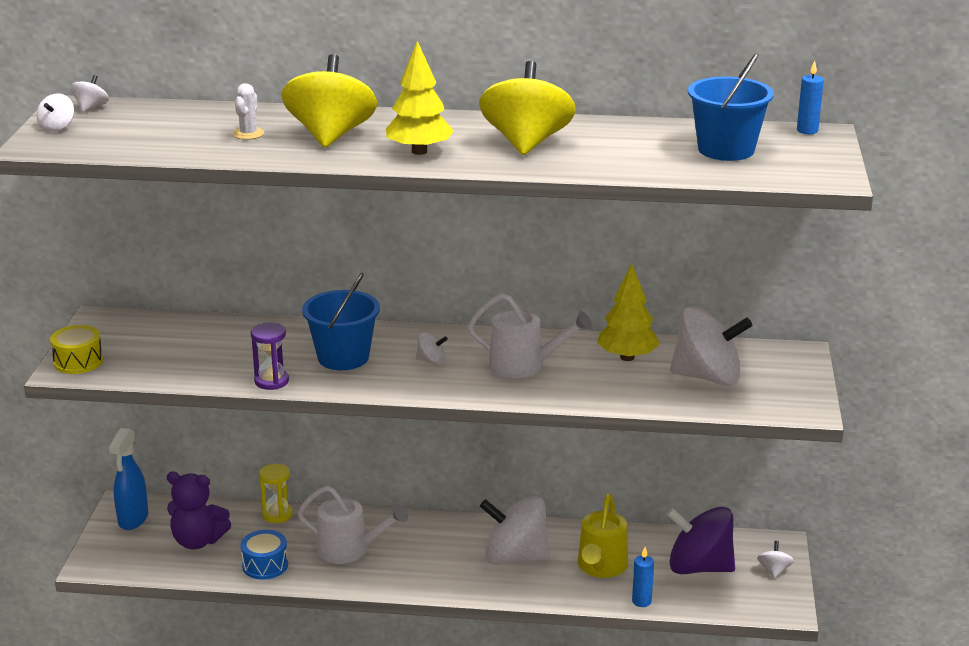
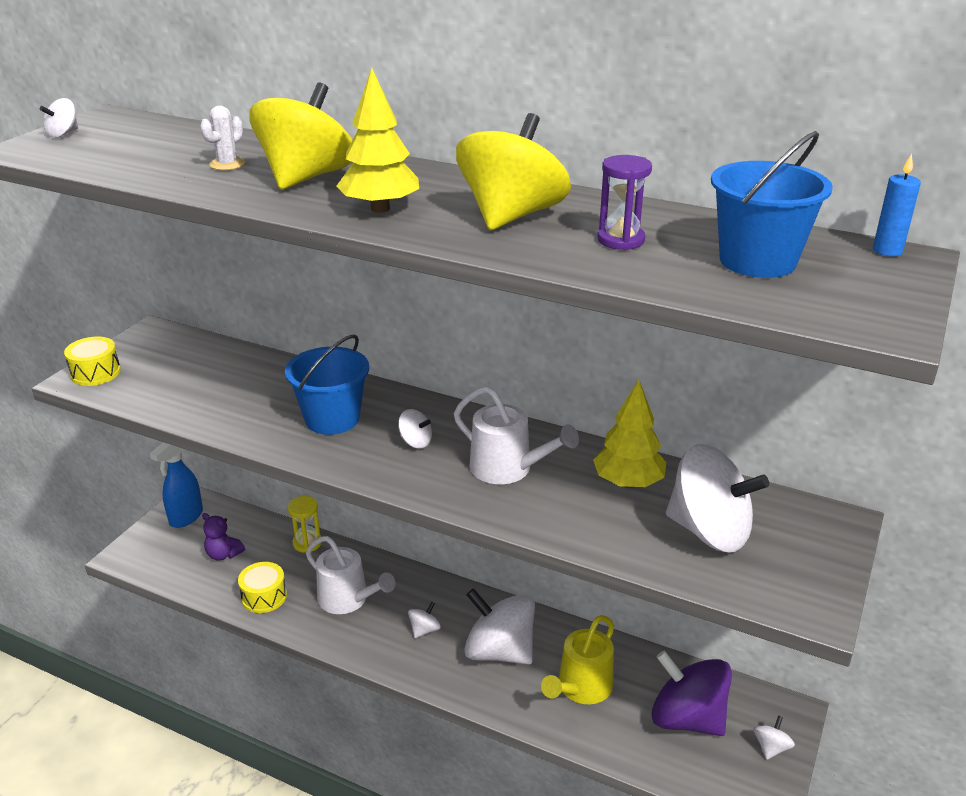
camera: 20 degrees right, 5 degrees up
(91, 108) = (118, 120): white spinning top -> white spinning top (424, 630)
(198, 541) = (223, 554): purple teddy bear -> purple teddy bear, size x0.65
(265, 565) = (264, 596): blue drum -> yellow drum
(271, 381) = (244, 432): purple hourglass -> purple hourglass (620, 240)
(641, 601) = (604, 746): blue candle -> none

